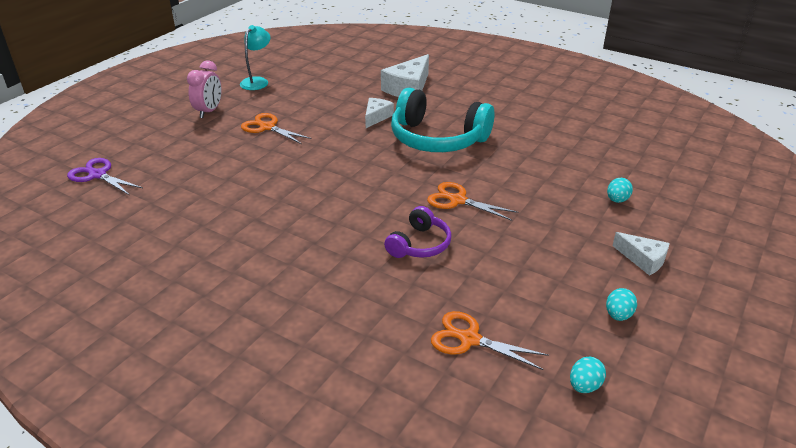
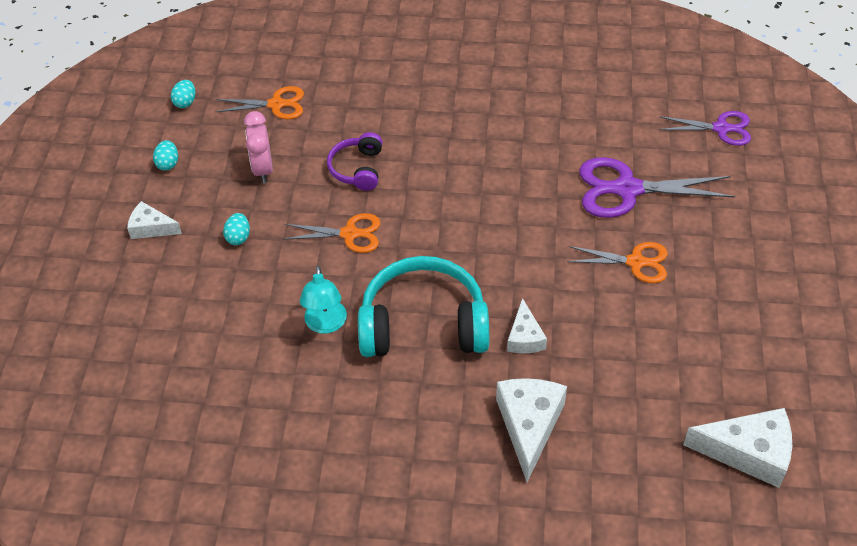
camera: 155 degrees right, 15 degrees up
(209, 111) = (732, 261): pink clock -> pink clock (263, 169)
(219, 162) = (627, 189): none -> purple scissors
(257, 81) = (746, 350): turquoise lamp -> turquoise lamp (325, 324)
(307, 56) = (748, 452): none -> white cheese
(617, 200) = (184, 299): turquoise egg -> turquoise egg (238, 237)

